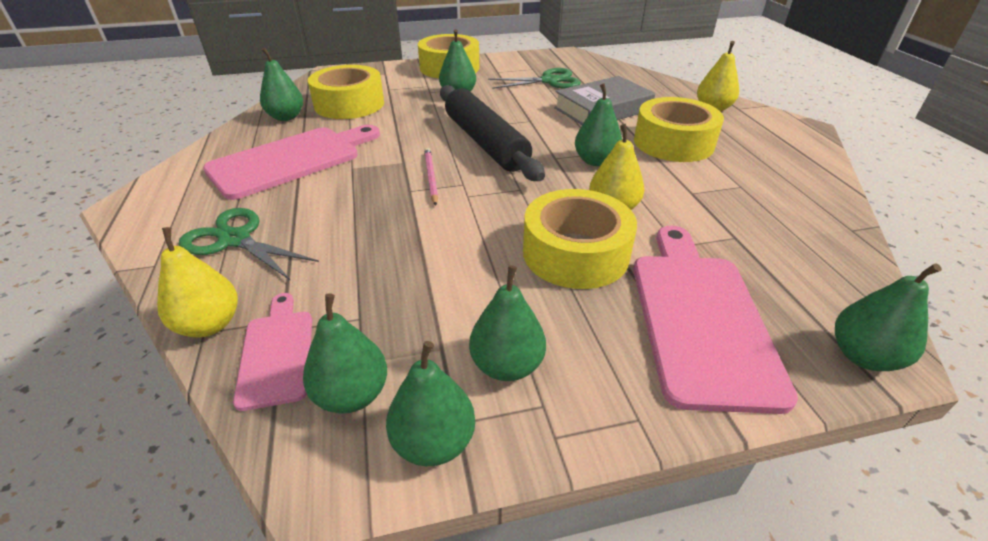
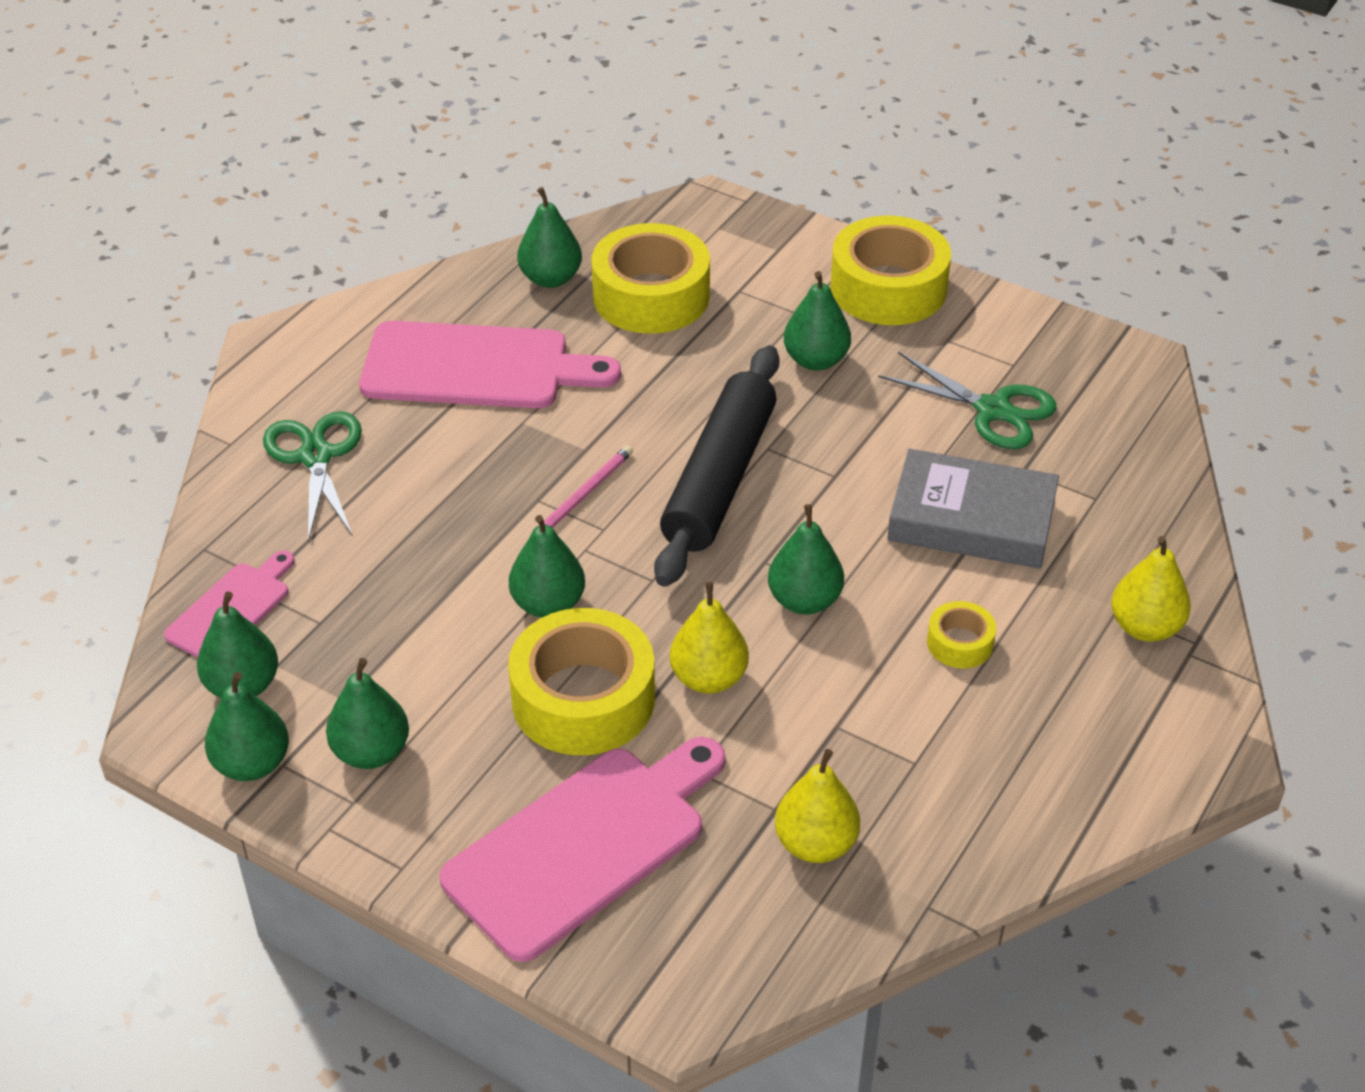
camera: 45 degrees right, 5 degrees up
(210, 324) = (214, 544): yellow pear -> yellow pear (815, 844)
(673, 143) = (960, 643): yellow tape -> yellow tape, size x0.48
(863, 356) = (659, 988): green pear -> green pear (548, 604)

